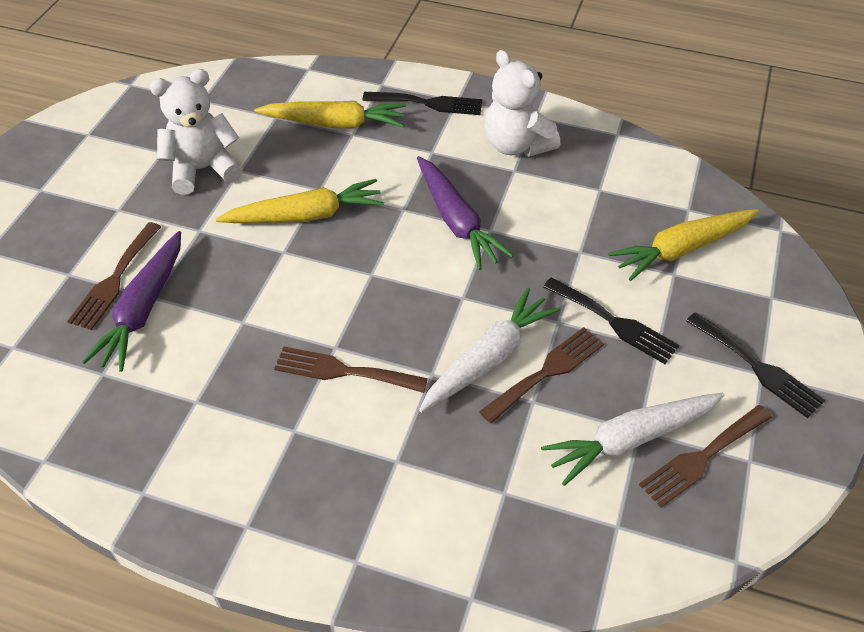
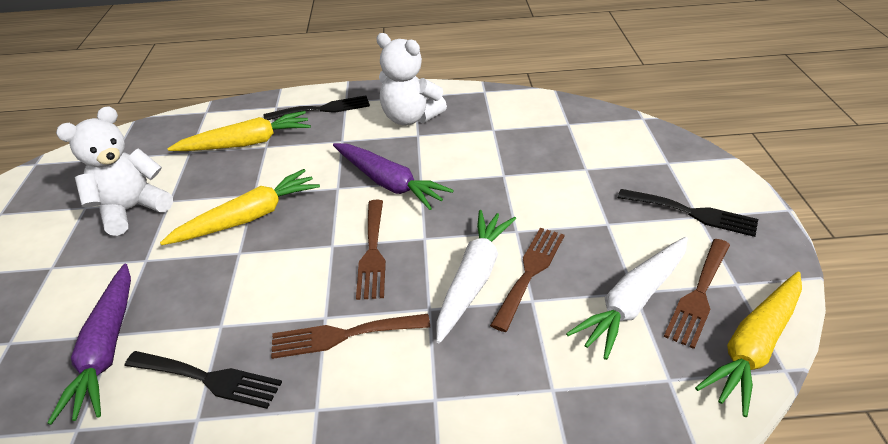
camera: 20 degrees left, 10 degrees down
(114, 280) = (65, 331): brown fork -> brown fork (373, 252)
(614, 322) = (562, 217): black fork -> black fork (209, 379)
(681, 249) = (580, 150): yellow carrot -> yellow carrot (754, 346)

